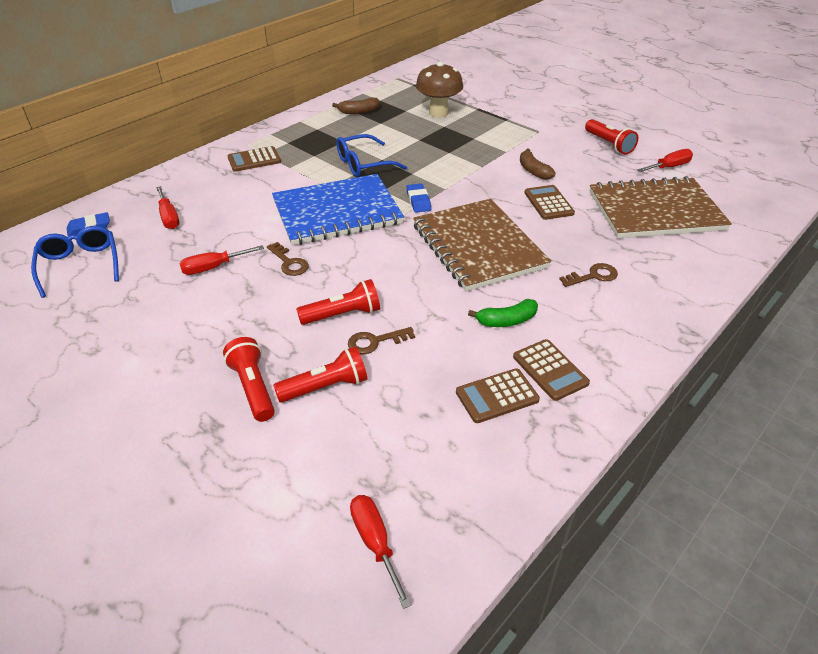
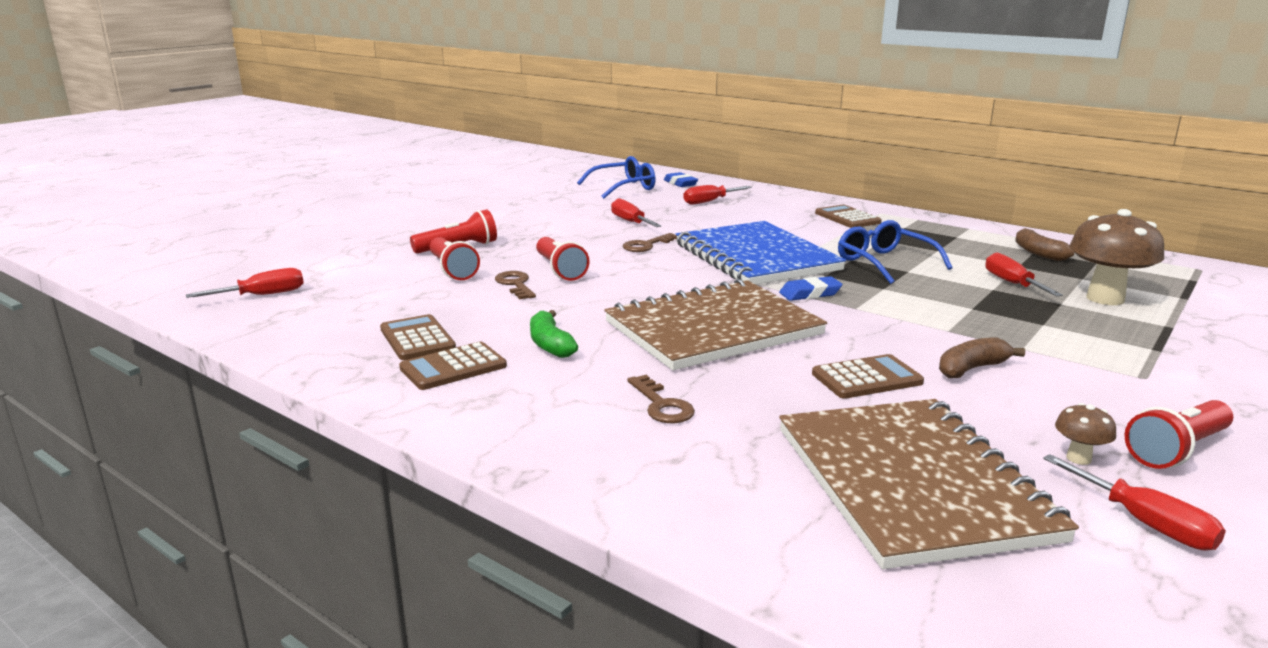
camera: 85 degrees right, 20 degrees down
(411, 132) = (1012, 283): none -> red screwdriver
(622, 167) = (1078, 458): none -> brown mushroom

